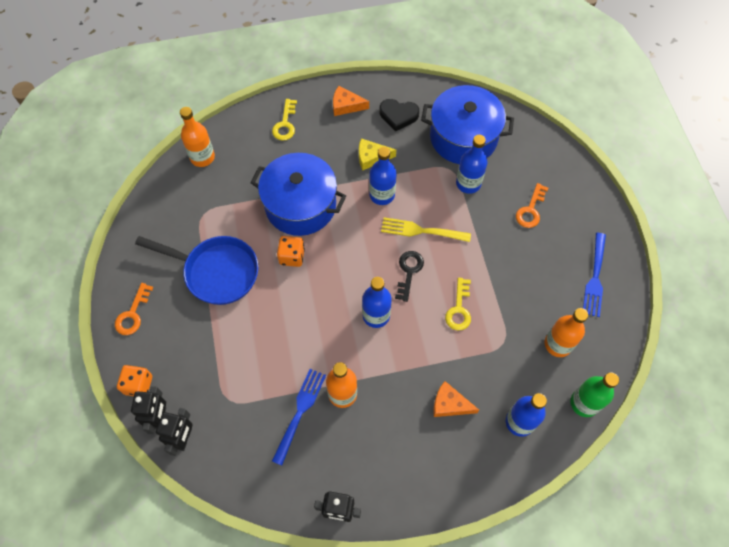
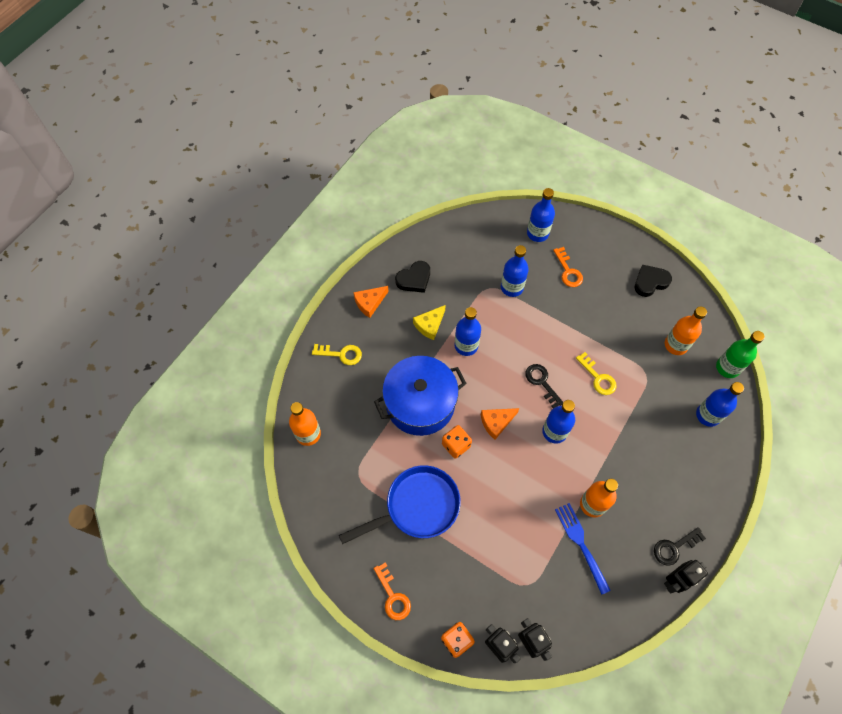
camera: 45 degrees left, 0 degrees up
(285, 124) = (341, 354): yellow key -> yellow key turned 45 degrees counterclockwise
(368, 488) = (674, 547): none -> black key
(421, 230) = (518, 347): yellow fork -> none
(450, 404) = (660, 444): orange cheese -> orange cheese (496, 422)
(463, 137) = (473, 257): blue pot -> none
(539, 161) = (537, 233): none -> blue bottle
(595, 277) = (650, 282): blue fork -> black heart

